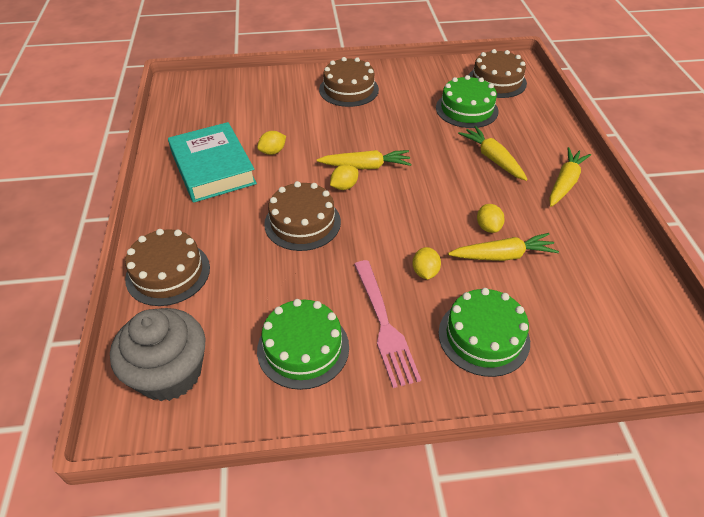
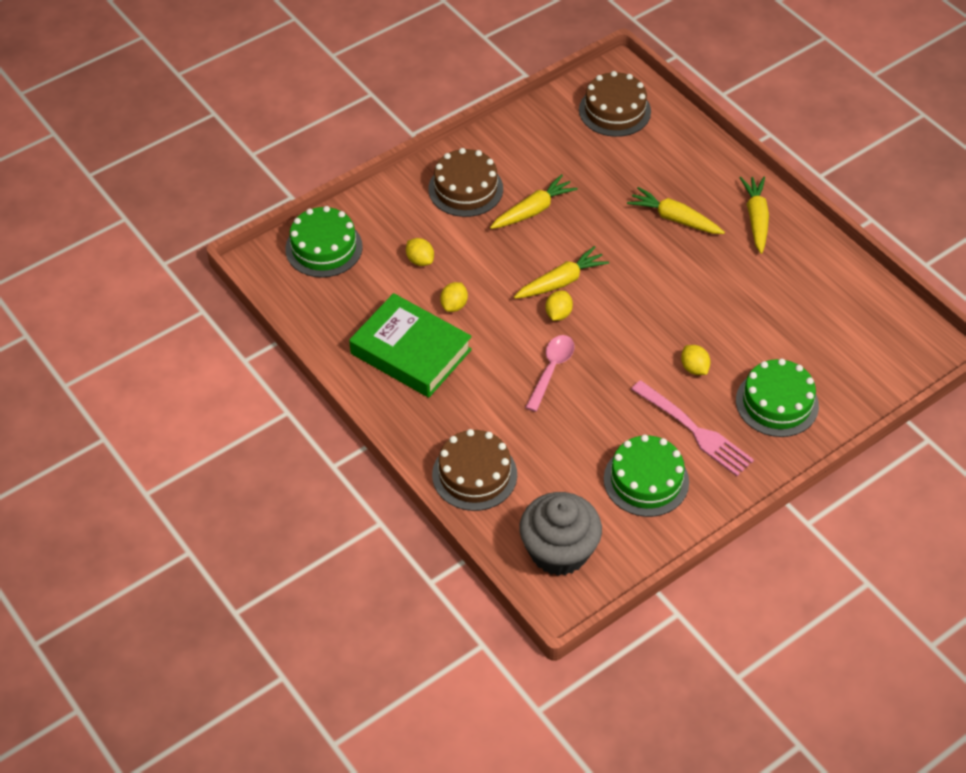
camera: 30 degrees left, 5 degrees up
(213, 168) = (411, 351): turquoise book -> green book
(302, 222) = (551, 370): brown cake -> pink spoon
(466, 109) = (609, 164): green cake -> green cake (324, 248)
(488, 227) = (718, 299): yellow lemon -> yellow lemon (420, 260)
(503, 255) = (747, 322): yellow carrot -> yellow carrot (533, 210)

